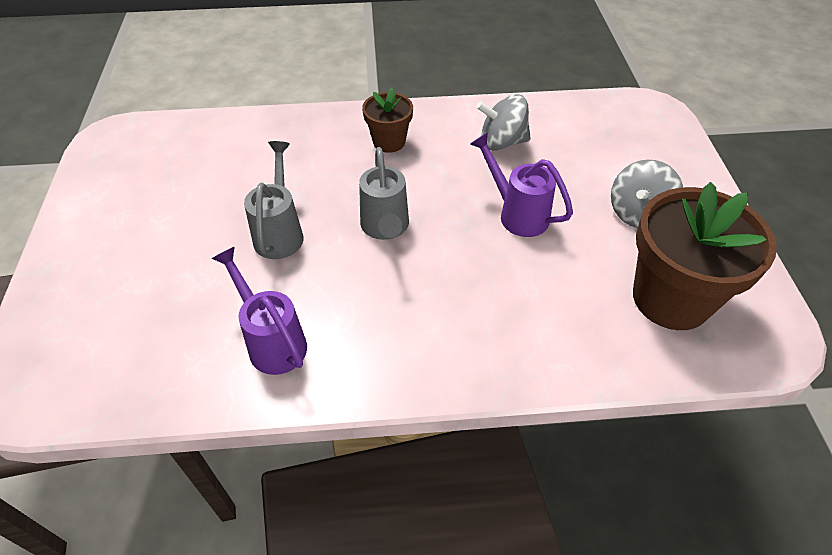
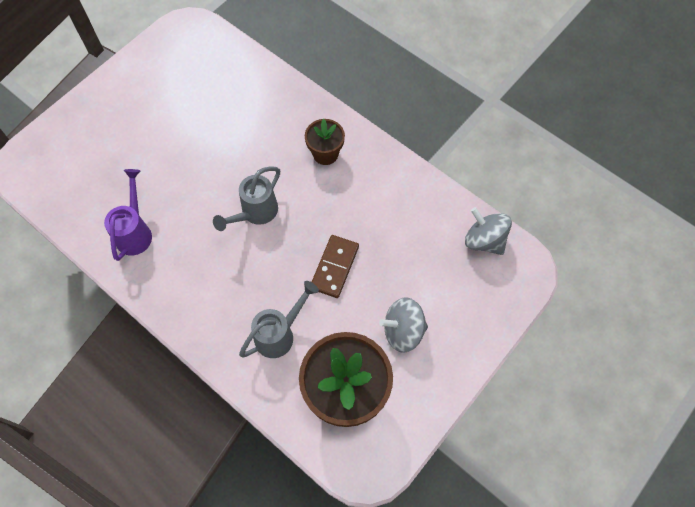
camera: 45 degrees right, 15 degrees up
(280, 232) = (203, 169): grey watering can -> grey watering can (280, 334)
(502, 142) = (390, 211): grey spinning top -> grey spinning top (484, 240)
(517, 213) = (334, 267): purple watering can -> brown domino

